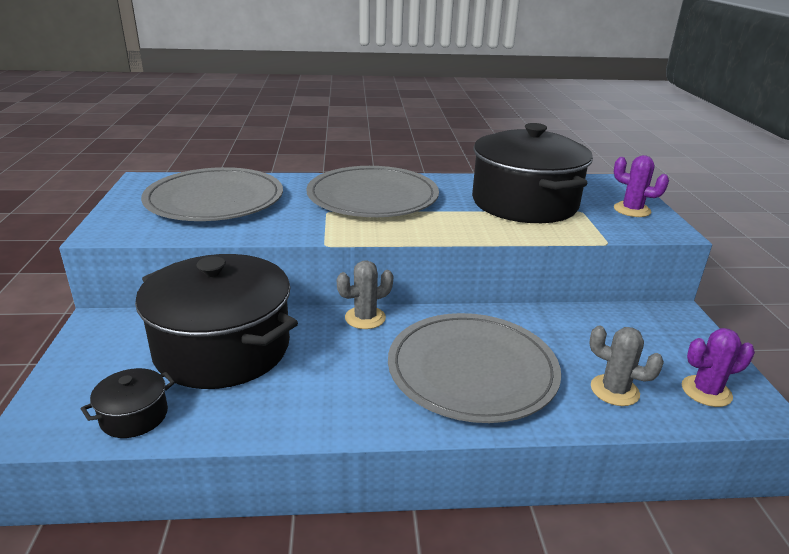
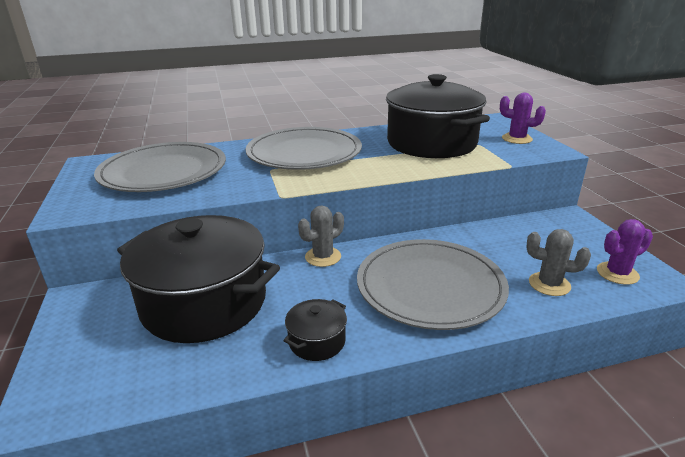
camera: 10 degrees left, 0 degrees up
(134, 416) = (140, 379): black pot -> black pot (317, 341)

